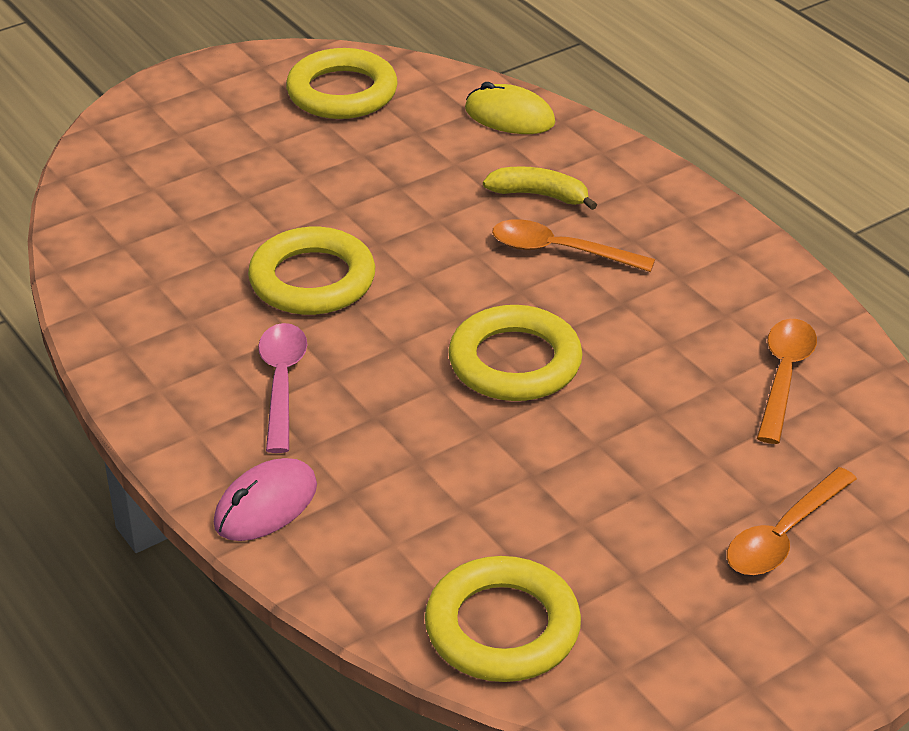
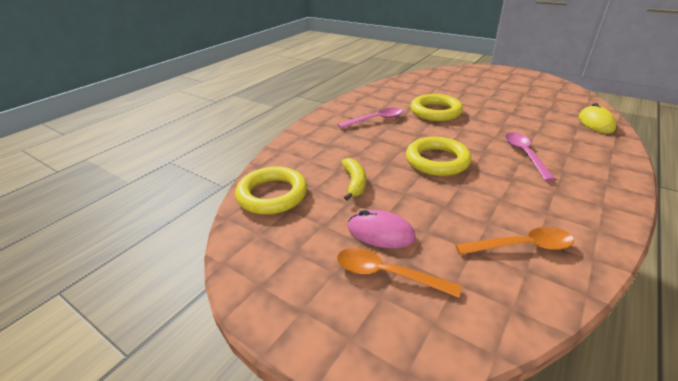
camera: 70 degrees right, 5 degrees down
(266, 505) = (312, 132): pink mouse -> pink mouse (380, 232)
(342, 92) = (547, 91): yellow ring -> none
(539, 195) = (555, 141): yellow banana -> yellow banana (354, 183)
(560, 251) = (524, 154): orange spoon -> pink spoon

